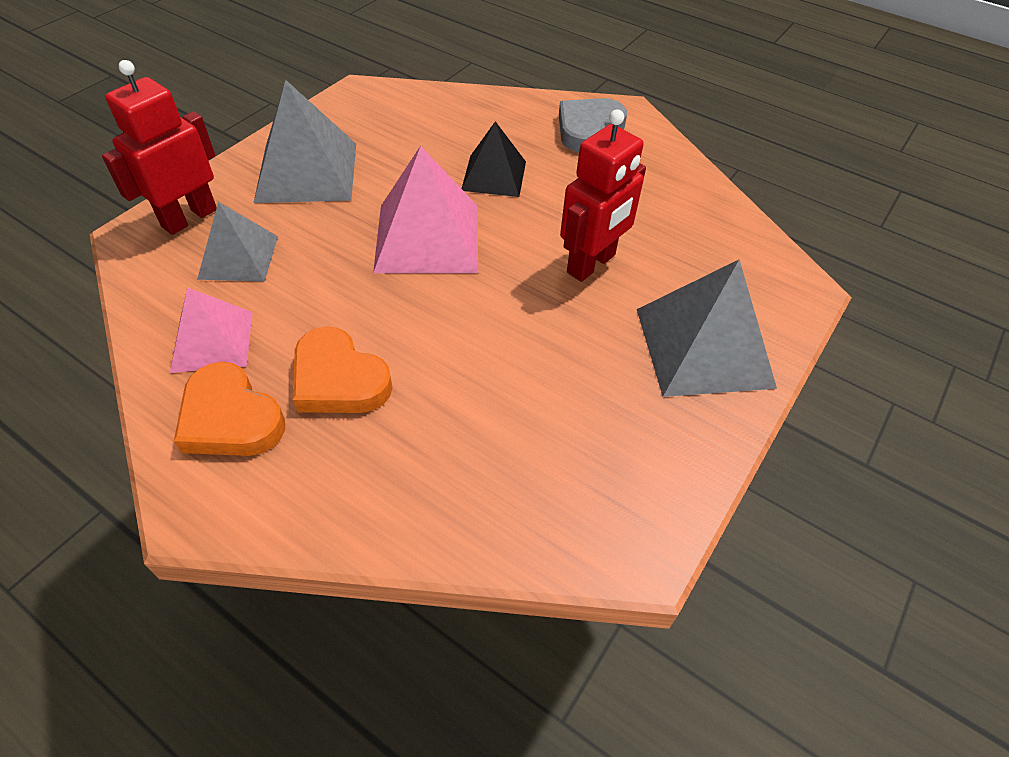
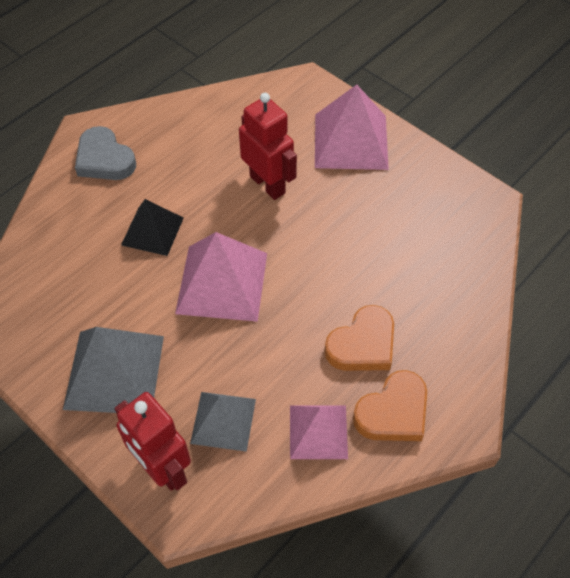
camera: 80 degrees left, 5 degrees up
(704, 347) = (350, 141): grey pyramid -> pink pyramid

